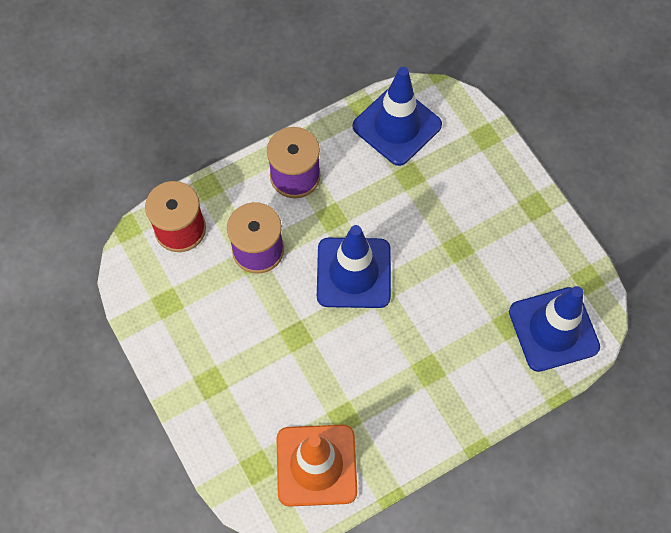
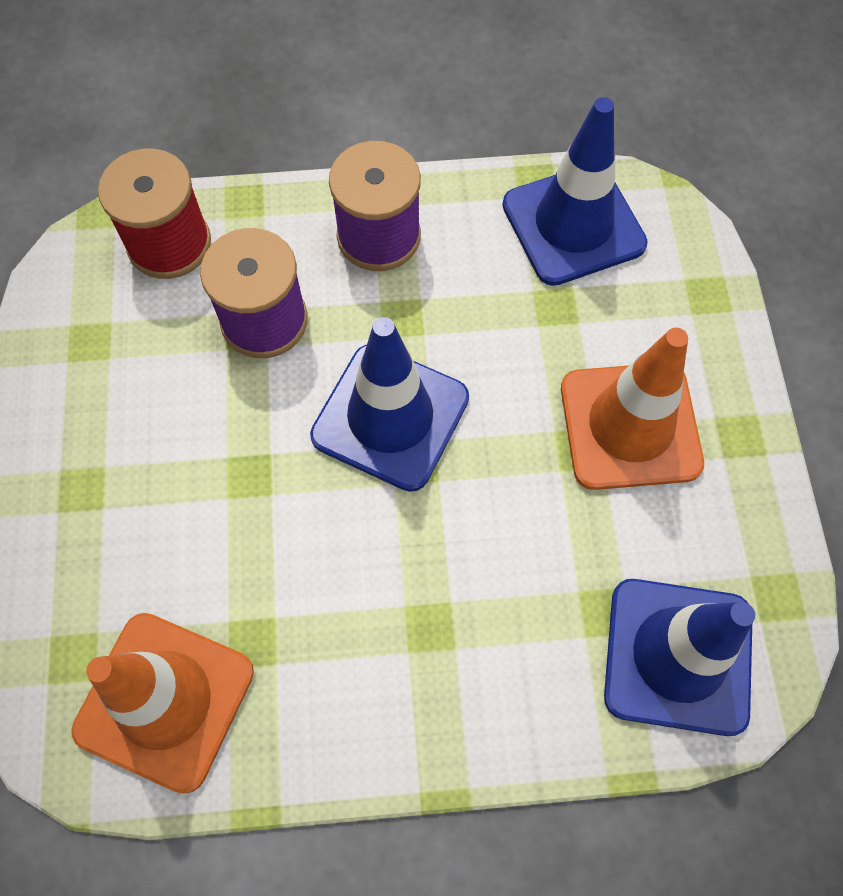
camera: 25 degrees right, 0 degrees up
(478, 224) = (630, 426): none -> orange traffic cone

